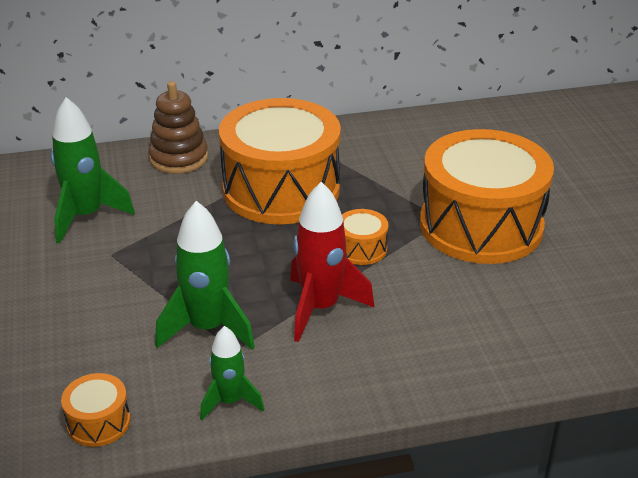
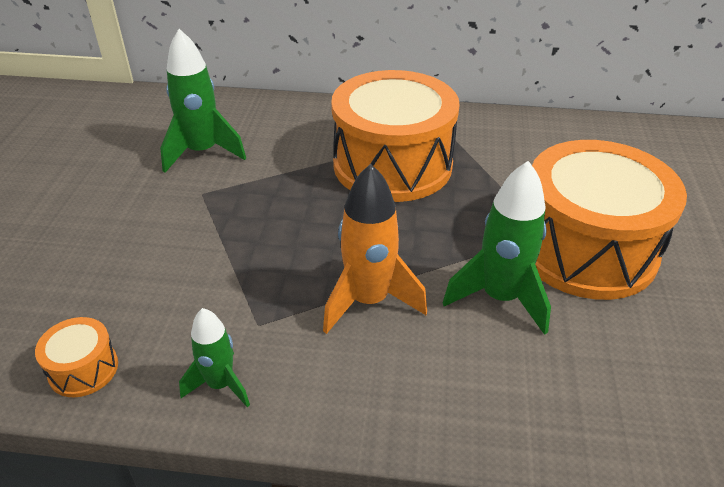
camera: 20 degrees right, 5 degrees up
(179, 158) = (314, 115): brown stacking toy -> none
(207, 328) = (245, 293): green rocket -> green rocket (500, 298)
(320, 308) = (368, 301): red rocket -> orange rocket
(361, 249) = (443, 245): orange drum -> none

